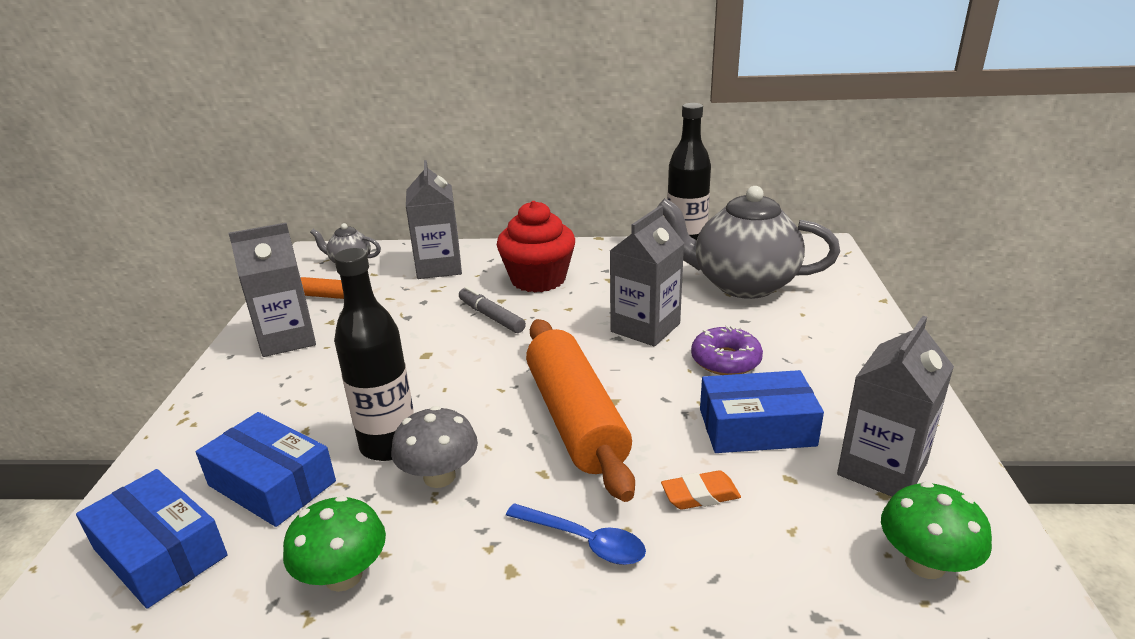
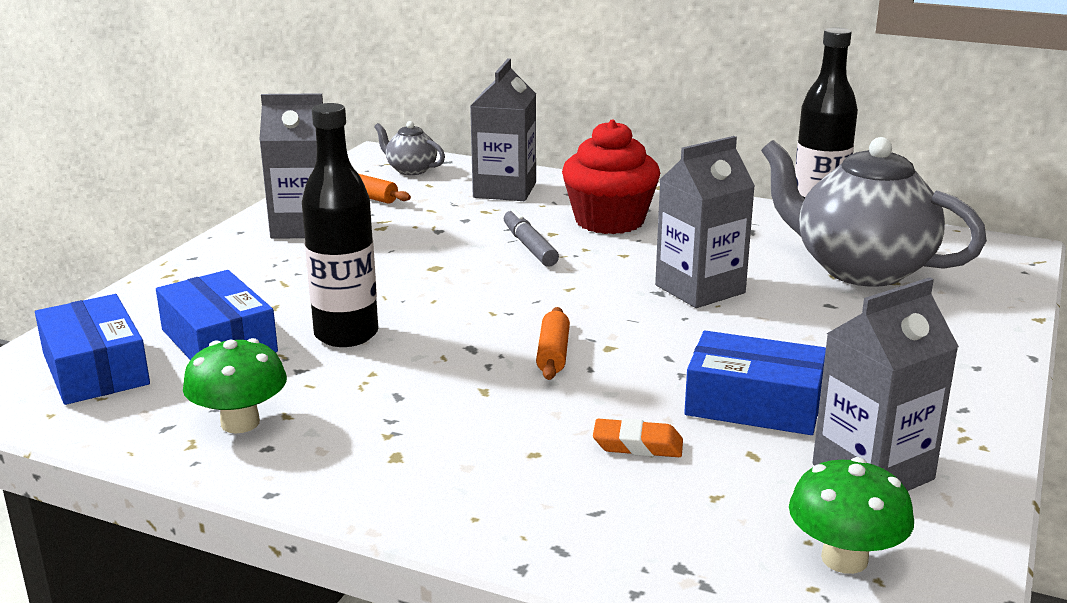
camera: 20 degrees right, 5 degrees down
(439, 476) = (378, 370): grey mushroom -> none
(575, 419) = (553, 354): orange rolling pin -> orange rolling pin, size x0.42
(584, 541) = (485, 452): blue spoon -> none
(725, 360) = (771, 337): purple donut -> none

